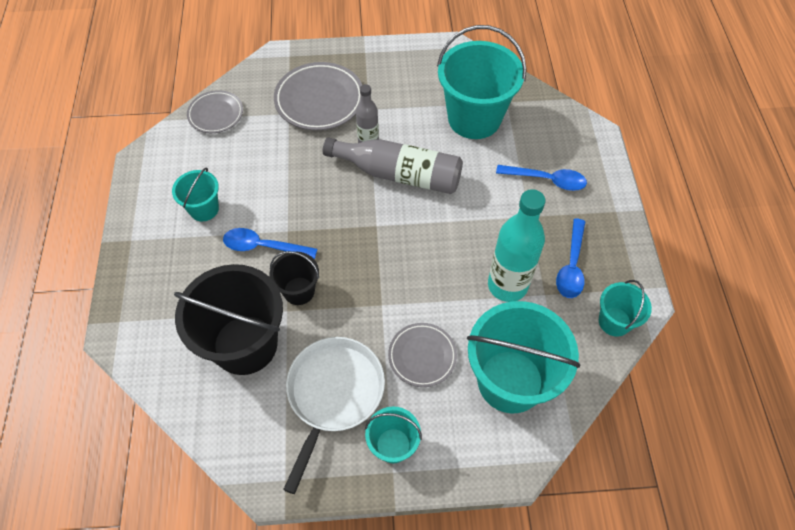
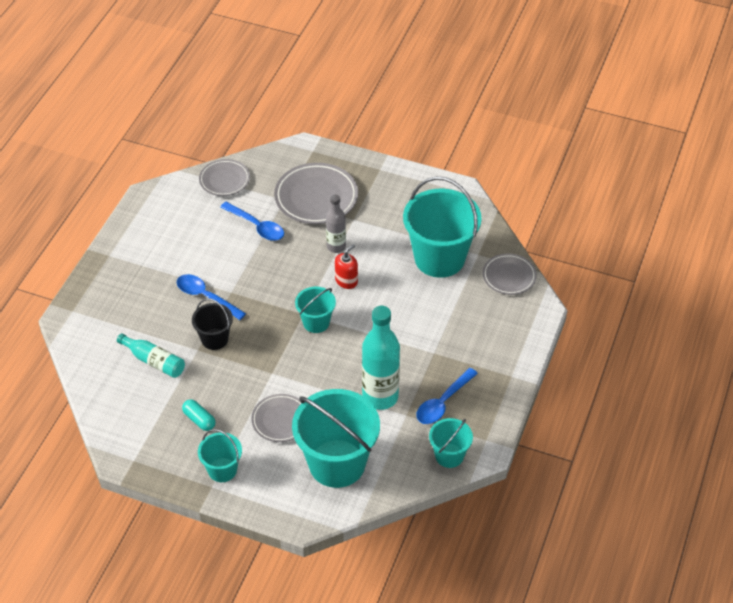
camera: 25 degrees right, 10 degrees down
(204, 209) = (175, 252): turquoise bucket -> turquoise bucket (316, 322)
(245, 344) = (154, 361): black bucket -> turquoise bottle
(333, 394) = (199, 420): white pan -> turquoise capsule
(399, 174) = (346, 281): grey bottle -> red soap dispenser
(546, 180) = (468, 330): blue spoon -> blue spoon (256, 226)
(548, 113) = (509, 276): none -> grey plate

